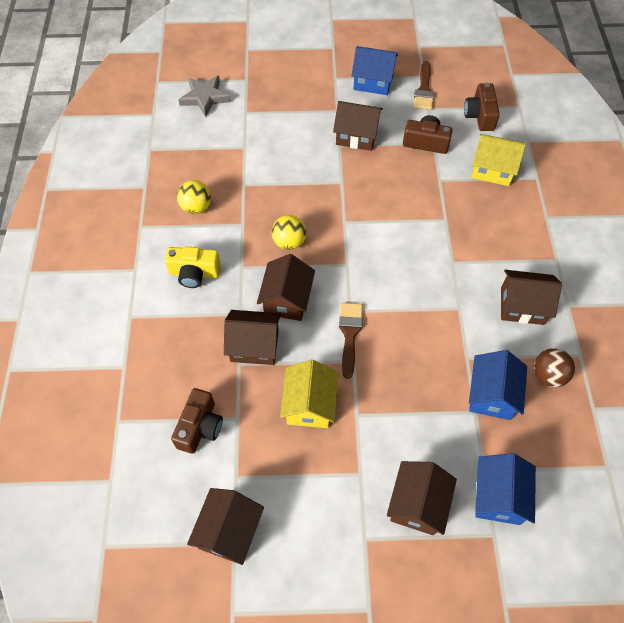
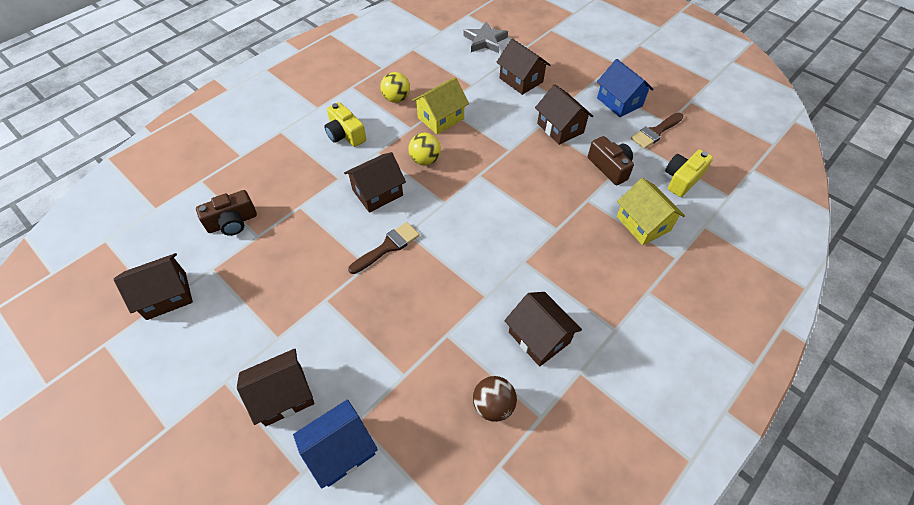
camera: 45 degrees right, 5 degrees down
(254, 345) = (322, 203): brown house -> brown house (521, 80)
(309, 404) = (306, 267): yellow house -> yellow house (440, 118)
(480, 115) = (682, 179): brown camera -> yellow camera
(491, 395) = (431, 376): blue house -> none

